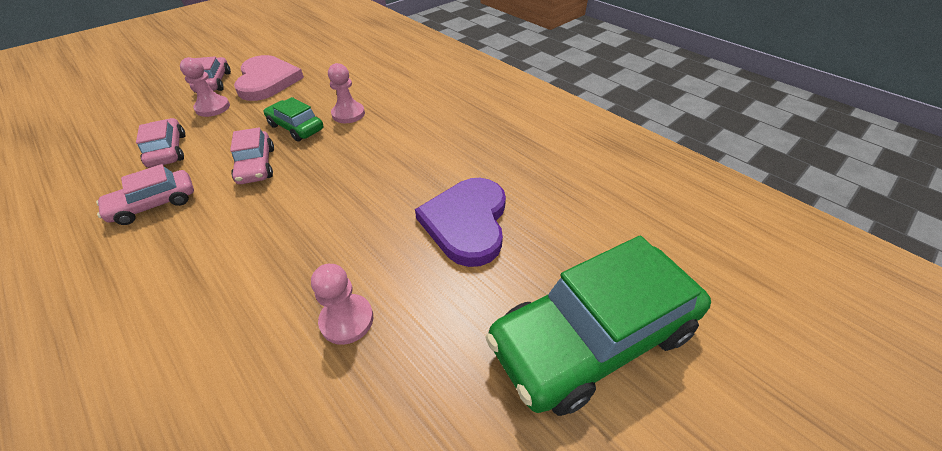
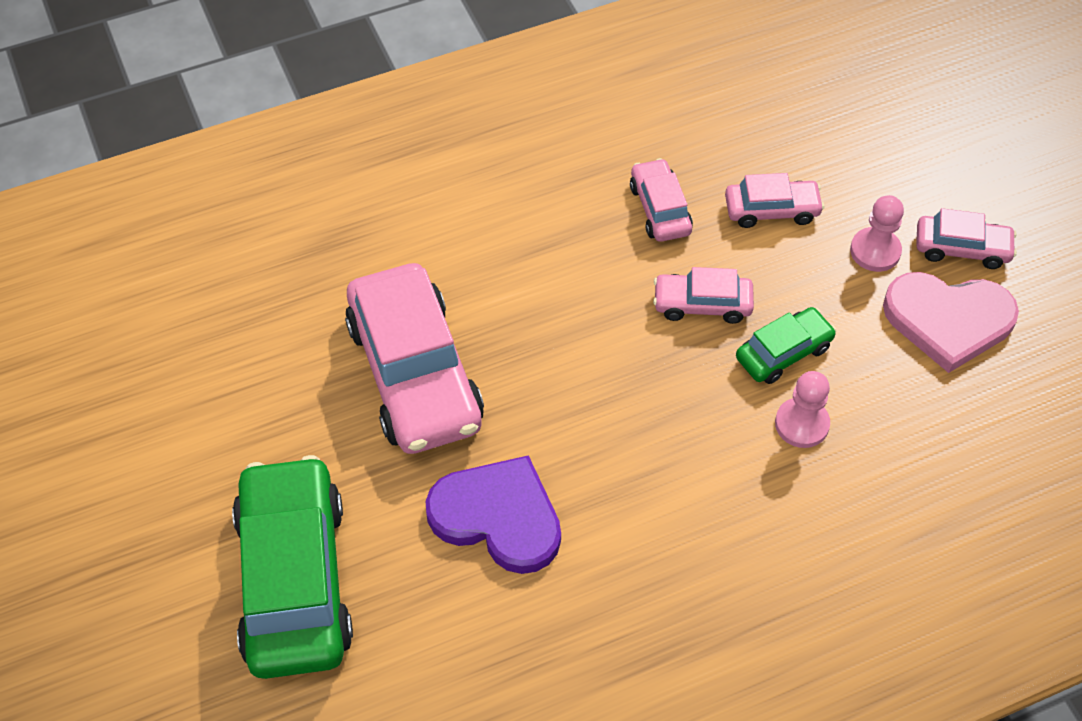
camera: 110 degrees right, 10 degrees up
(347, 320) = (415, 373): pink pawn -> pink car

